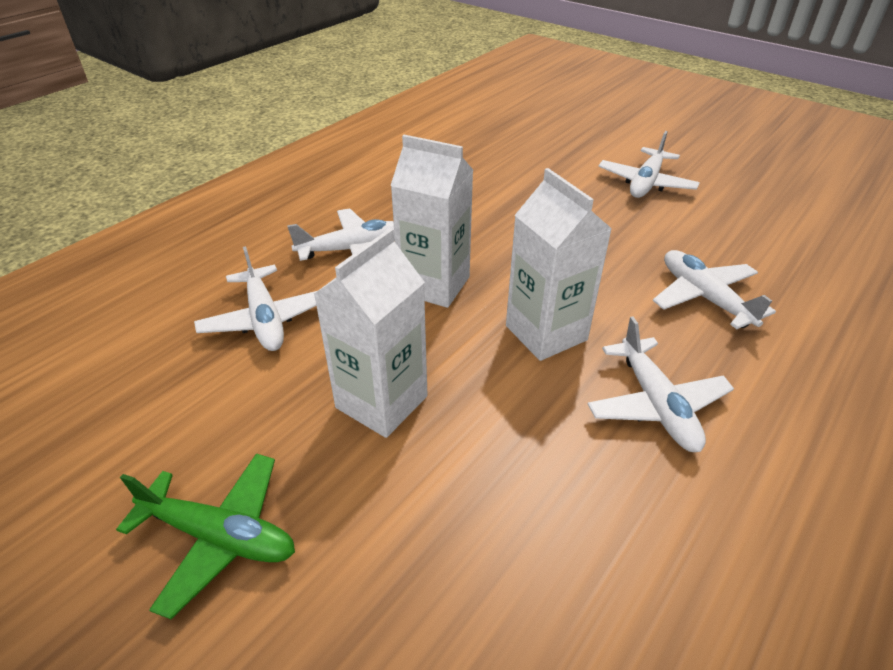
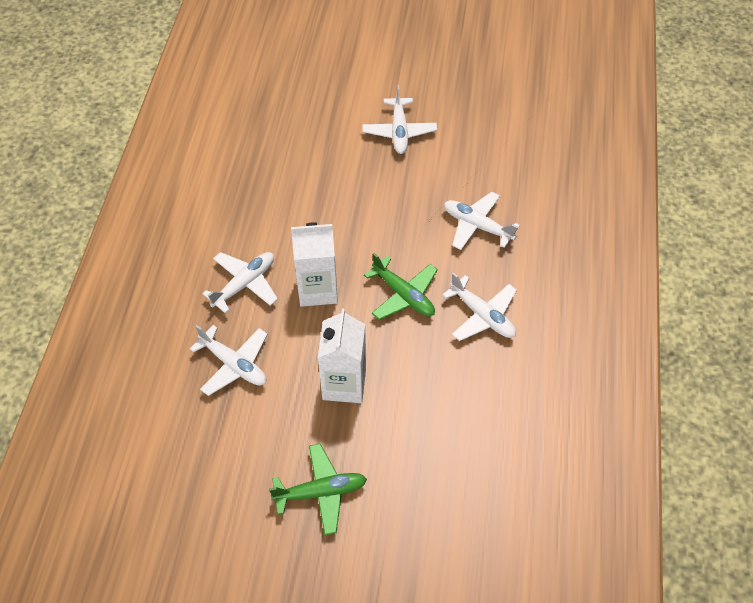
camera: 30 degrees left, 15 degrees up
(546, 333) = (403, 295): white carton -> green plane

